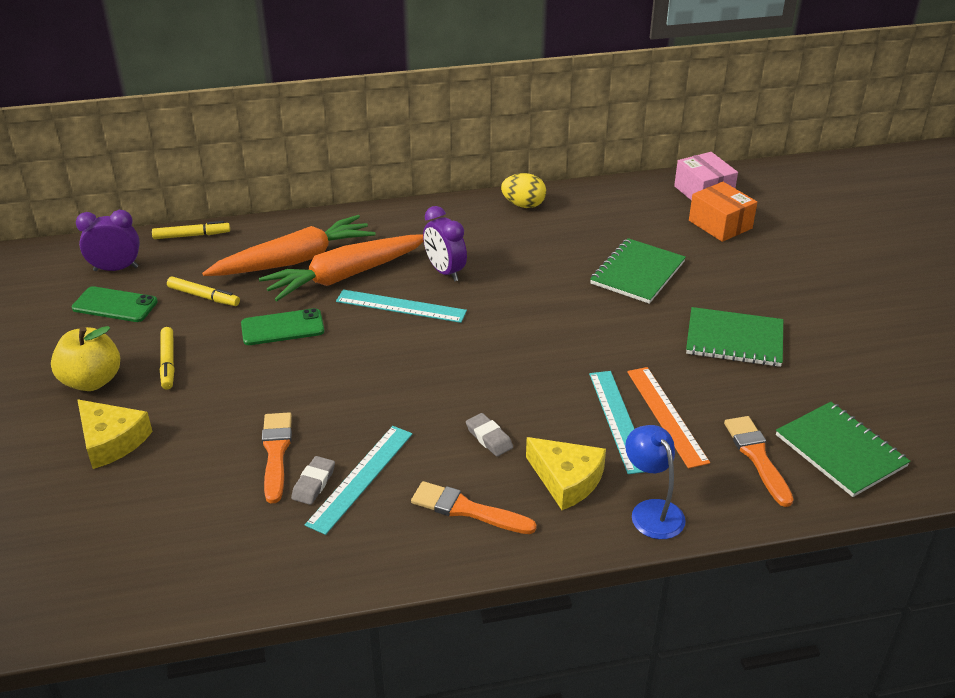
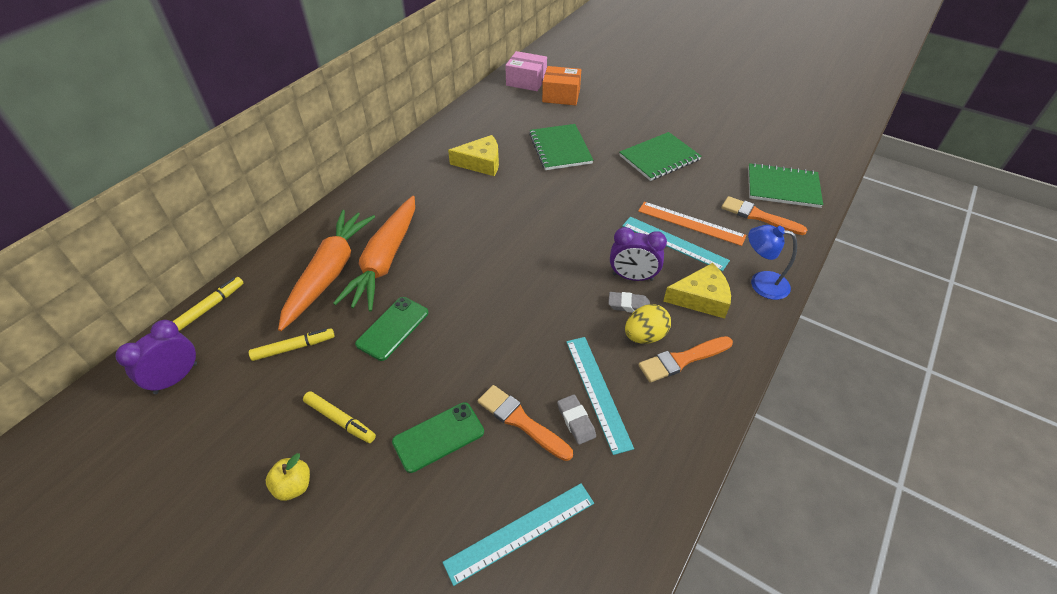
camera: 45 degrees left, 10 degrees up
(92, 381) = (293, 486): yellow apple -> yellow apple, size x0.59
(111, 441) = (385, 519): yellow cheese -> yellow cheese (481, 163)
(115, 305) = (221, 408): green phone -> green phone (438, 437)
(401, 306) = (454, 257): turquoise ruler -> turquoise ruler (520, 532)
(445, 271) = (448, 215): purple clock -> purple clock (632, 277)
(523, 205) = (435, 143): yellow egg -> yellow egg (645, 336)

